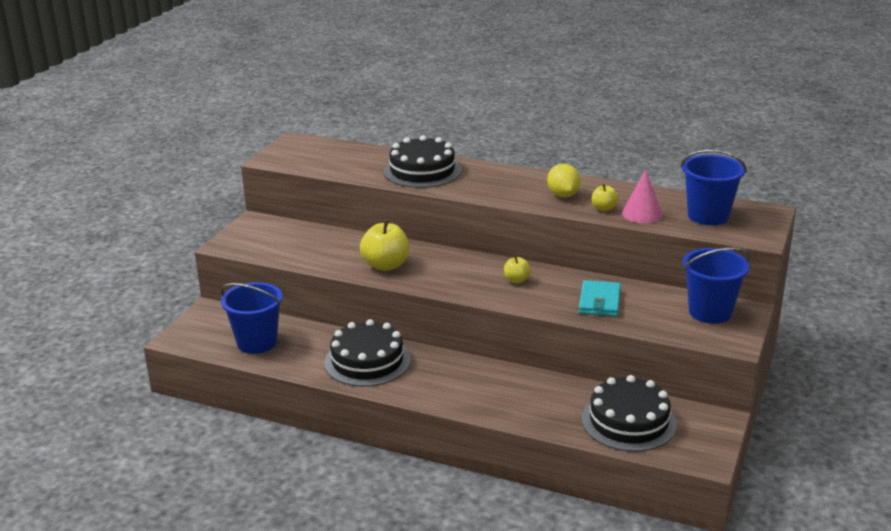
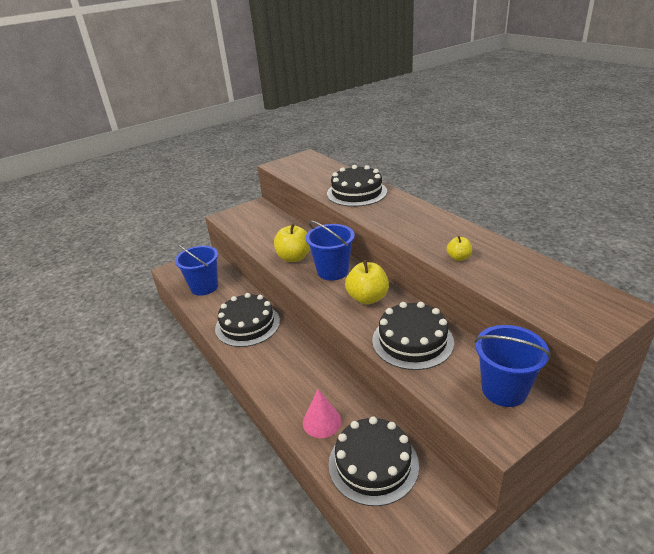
camera: 35 degrees right, 5 degrees up
(516, 280) = (367, 298): yellow apple -> yellow apple, size x1.86
(563, 195) = (437, 237): yellow lemon -> none
(599, 301) = (412, 341): turquoise wallet -> black cake
(642, 214) = (488, 272): pink cone -> pink cone (322, 422)
(708, 216) = (551, 292): blue bucket -> blue bucket (332, 271)

